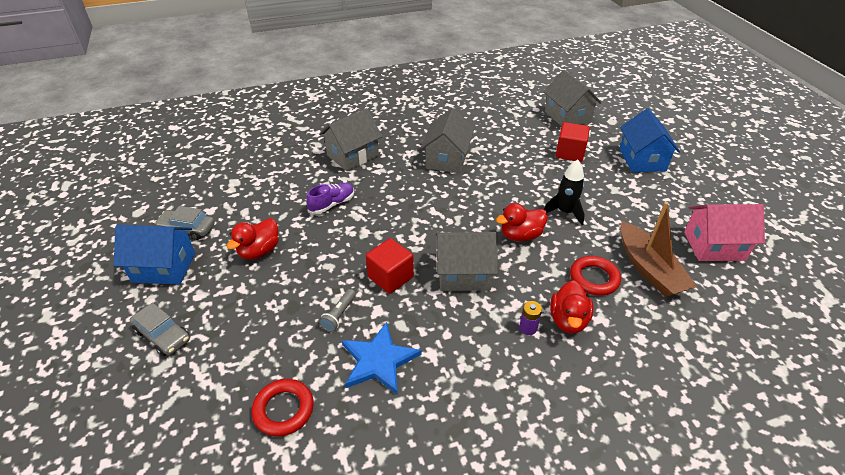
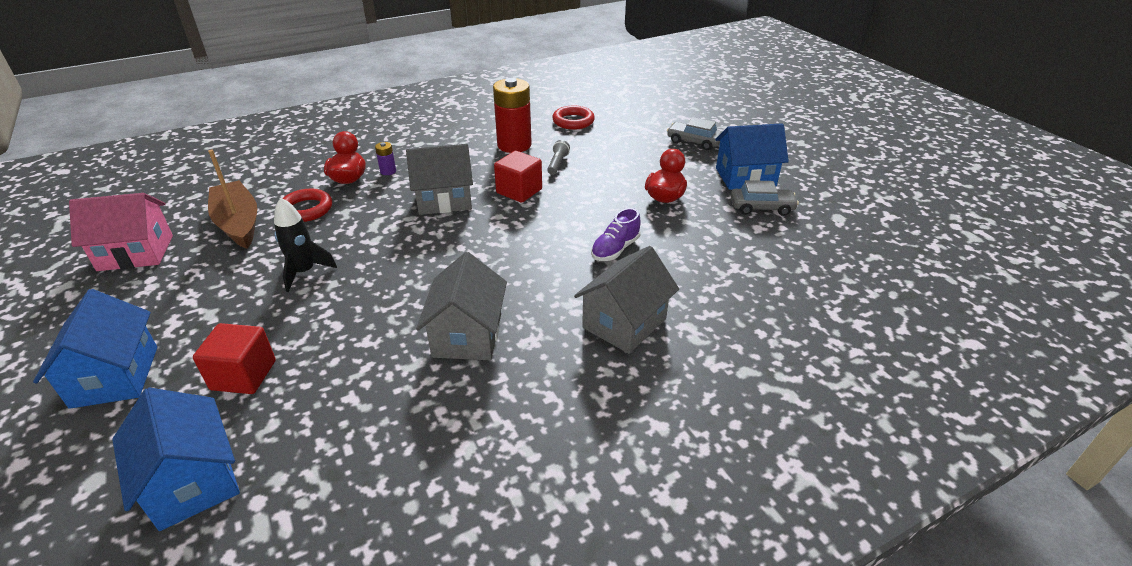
camera: 170 degrees right, 5 degrees down
(379, 360) = (514, 145): blue star -> red battery
(520, 235) = (373, 240): red duck -> none
(567, 117) = (192, 481): grey house -> blue house

